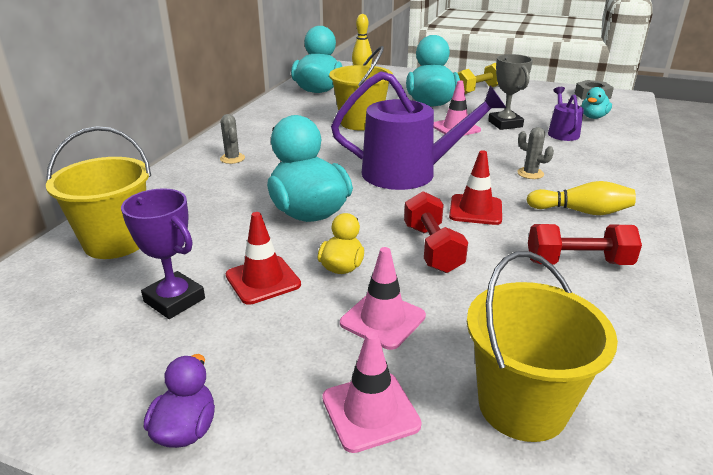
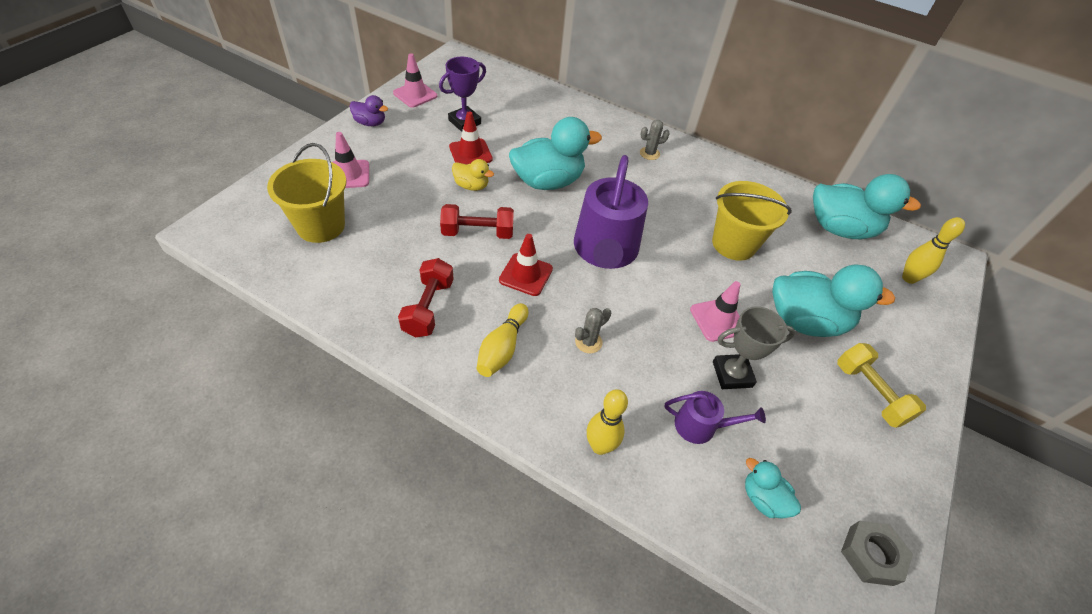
camera: 95 degrees right, 20 degrees up
(115, 242) = (533, 103): yellow bucket -> none
(383, 319) = (412, 192): pink traffic cone -> pink traffic cone (415, 94)
(623, 163) = (600, 446): none -> yellow bowling pin

